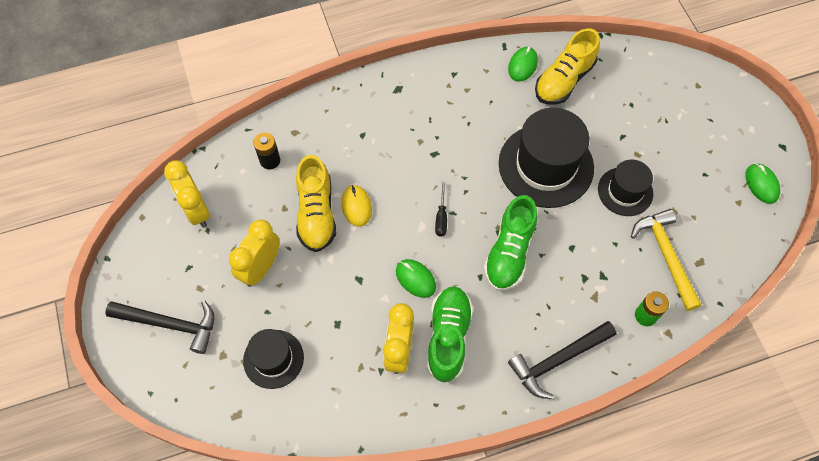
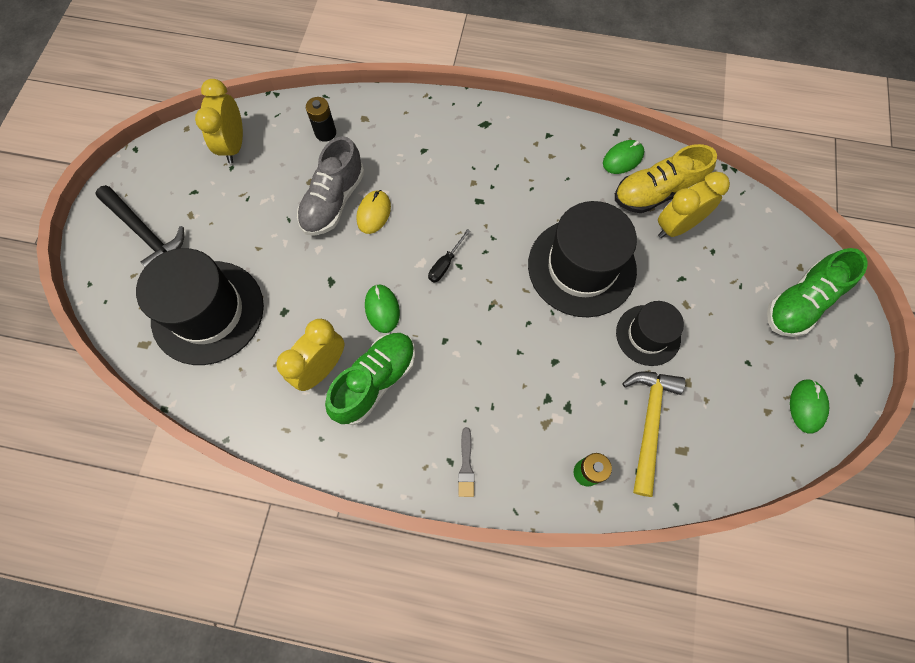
camera: 30 degrees right, 5 degrees up
(261, 268) = (253, 224): yellow clock -> yellow clock (676, 226)
(273, 359) = (208, 312): black hat -> black hat, size x1.75
(316, 214) = (333, 201): yellow shoe -> grey shoe
(509, 253) = (488, 333): green shoe -> green shoe (800, 303)
(558, 360) = (466, 465): black hammer -> grey brush

